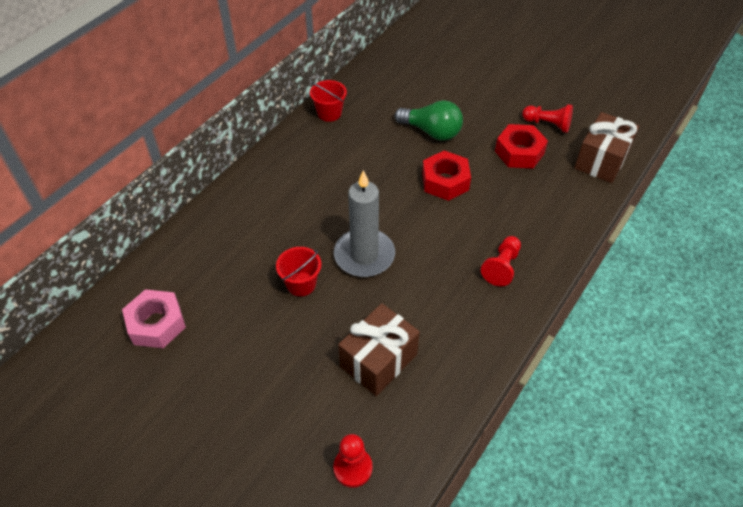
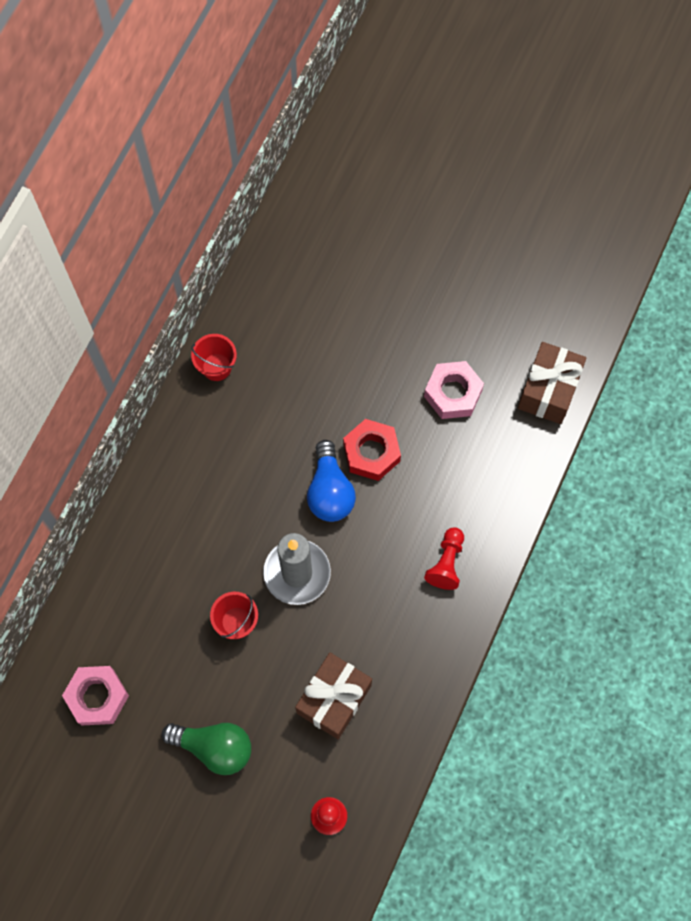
camera: 10 degrees left, 20 degrees up
(405, 202) = (329, 491): none -> blue light bulb
(431, 132) = (346, 377): green light bulb -> green light bulb (214, 747)
(519, 152) = (453, 393): red nut -> pink nut
(547, 124) = (483, 342): red pawn -> none

